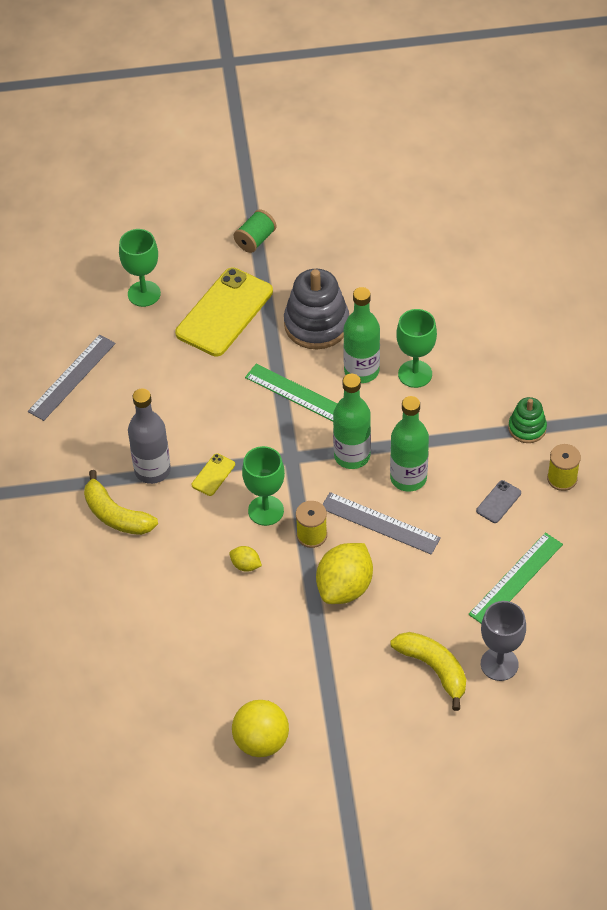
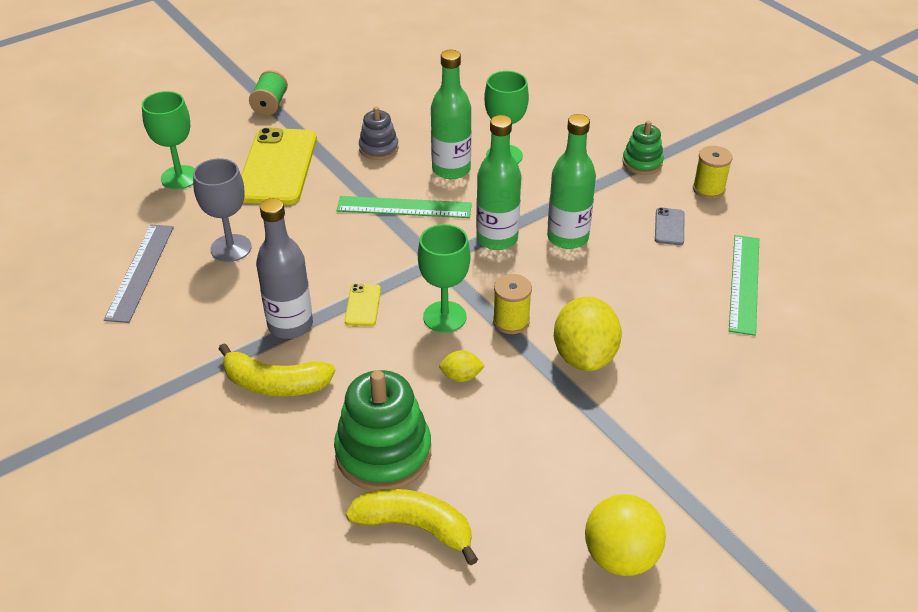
camera: 30 degrees left, 10 degrees down
(157, 600) = (383, 453): none -> green stacking toy
(316, 324) = (378, 148): grey stacking toy -> grey stacking toy, size x0.56
(380, 523) = (572, 285): grey ruler -> none
(434, 669) = (741, 396): yellow banana -> yellow banana (415, 527)
(499, 664) = (799, 364): grey goblet -> grey goblet (231, 248)

